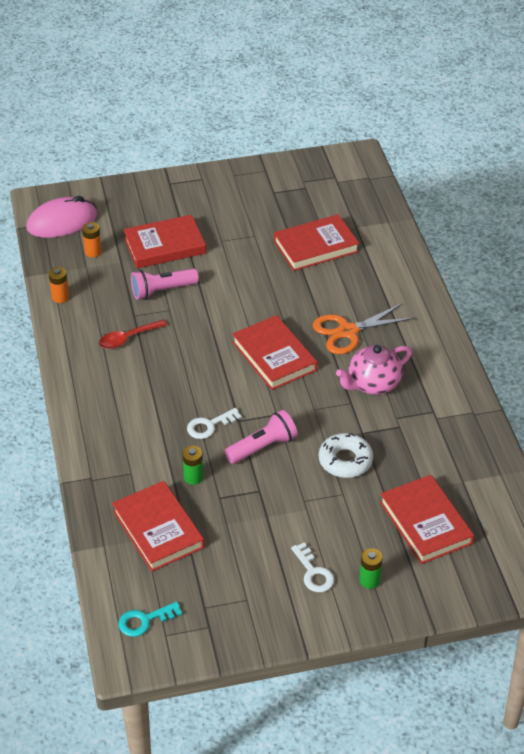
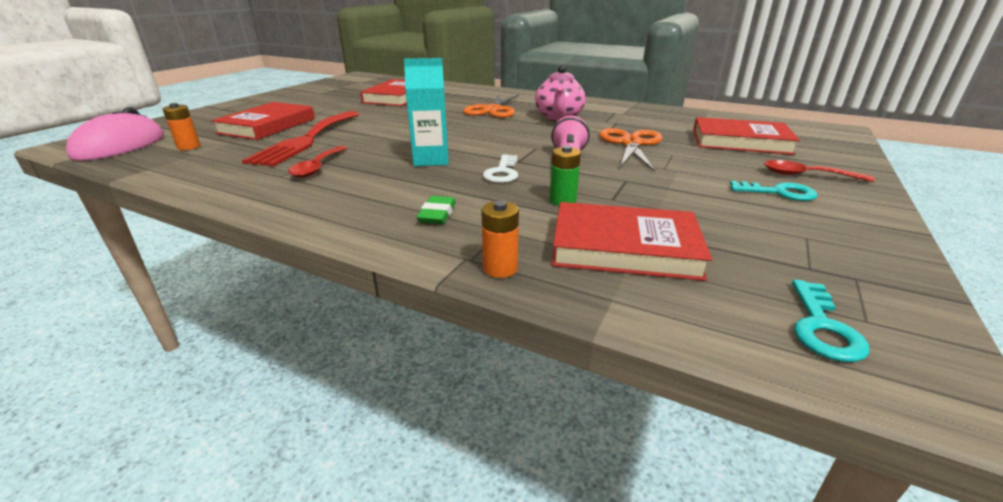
camera: 50 degrees left, 15 degrees down
(60, 297) = (185, 176): orange battery -> orange battery (500, 268)
(123, 437) = (437, 214): none -> green eraser
(162, 291) = (306, 140): pink flashlight -> red fork
(195, 378) = (431, 159): none -> turquoise carton
(274, 356) = (470, 131): red book -> none
(313, 573) = (779, 192): white key -> turquoise key
(345, 460) = (631, 143): white donut -> orange scissors
(369, 580) = (806, 175): green battery -> red spoon

